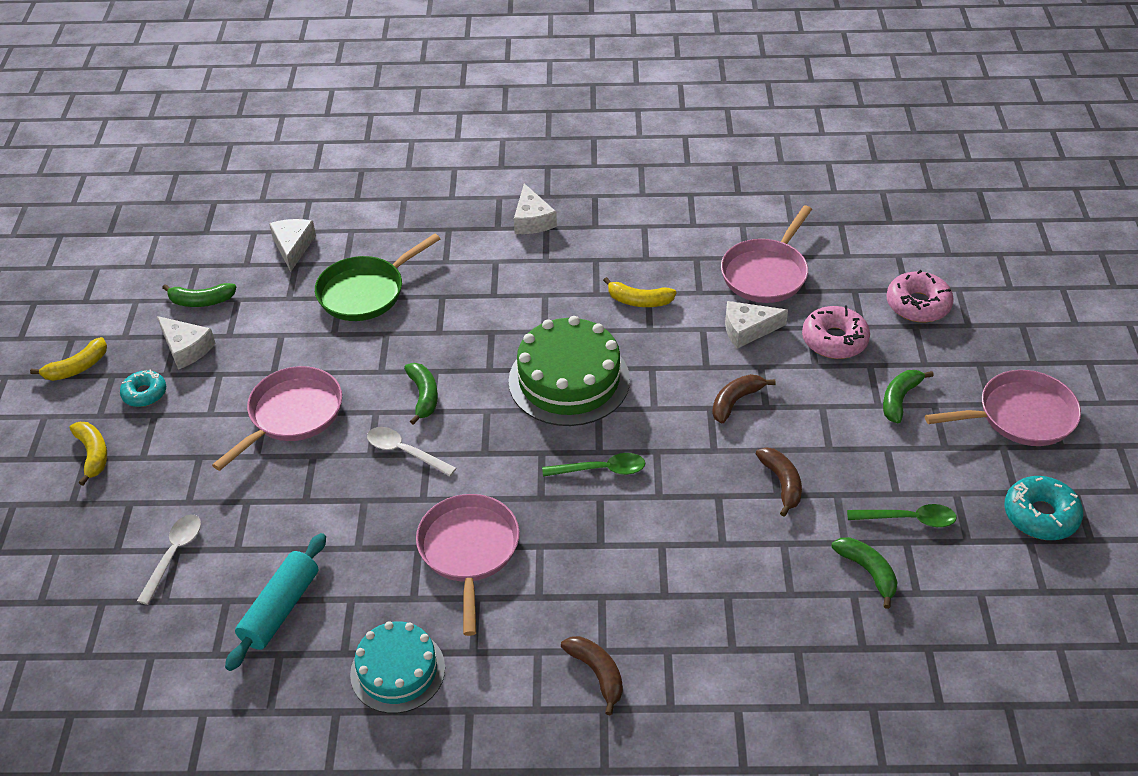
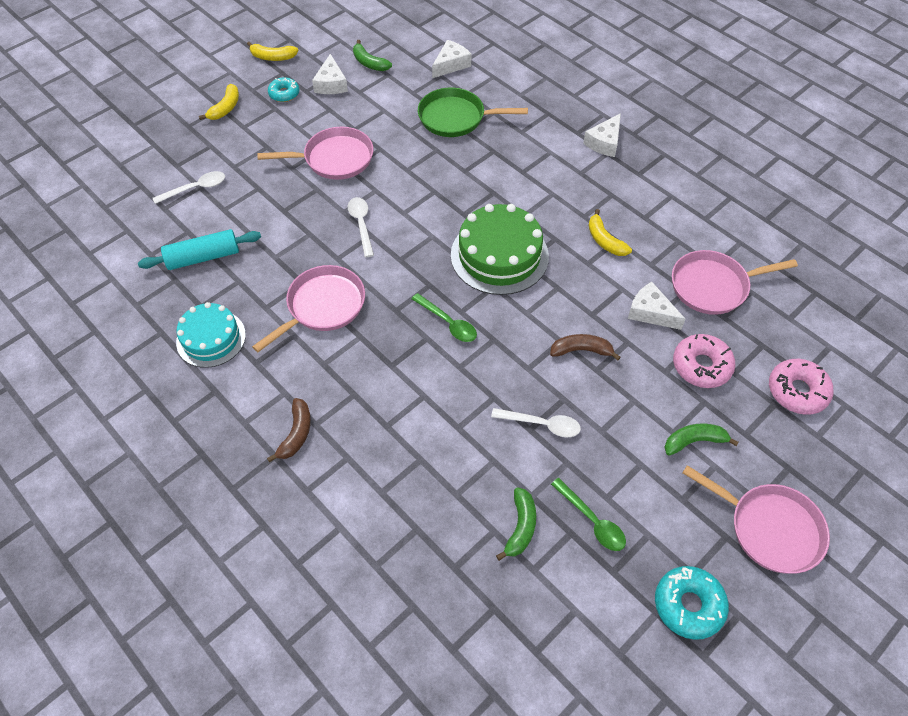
camera: 45 degrees right, 10 degrees up
(423, 396) = (410, 201): green banana -> none
(781, 483) = (541, 424): brown banana -> white spoon

